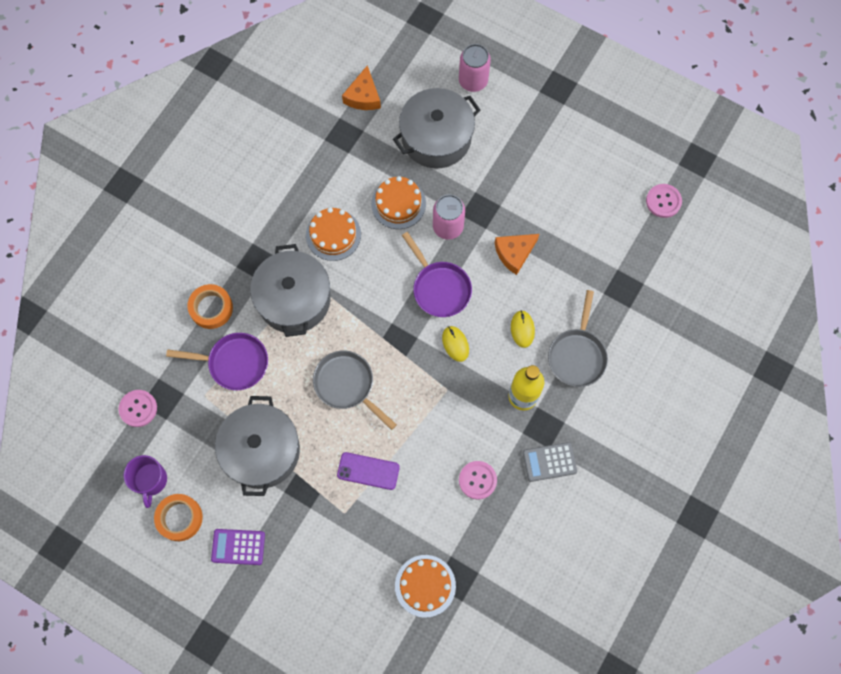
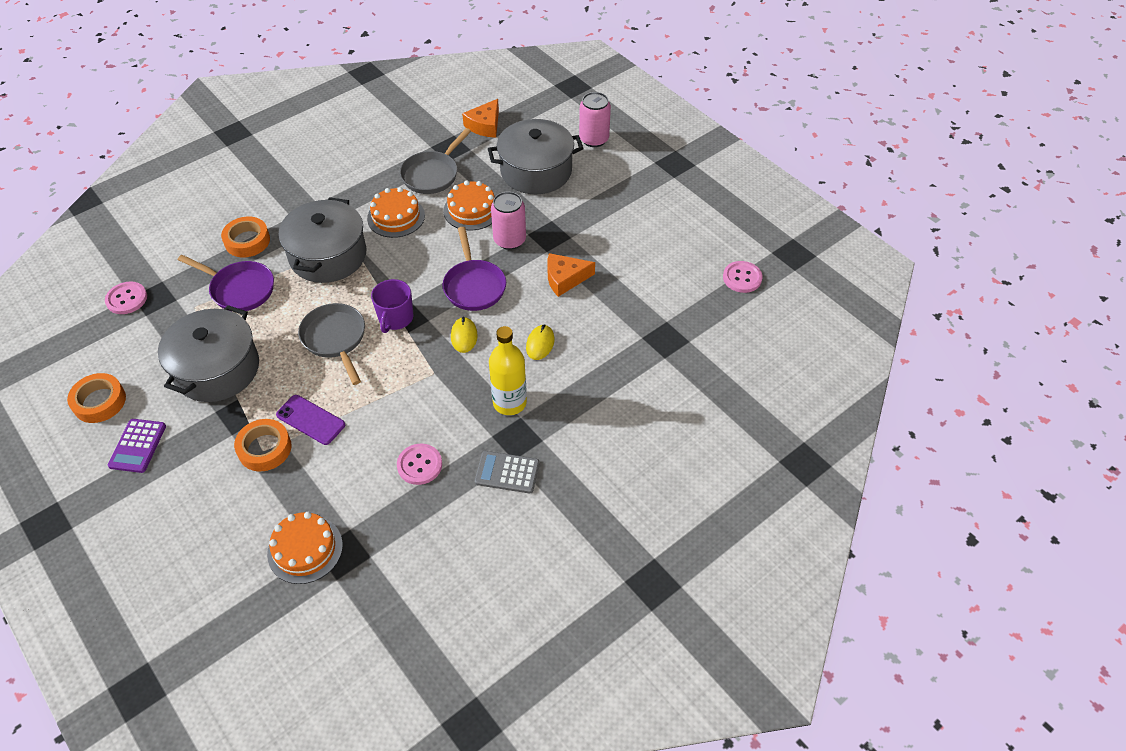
camera: 20 degrees right, 20 degrees down
(151, 480) = (96, 361): purple mug -> purple mug (395, 318)
(238, 547) = (137, 446): purple calculator -> purple calculator turned 105 degrees counterclockwise
(345, 511) = (265, 448): none -> orange tape
(577, 355) = (587, 383): grey pan -> grey pan (432, 174)

